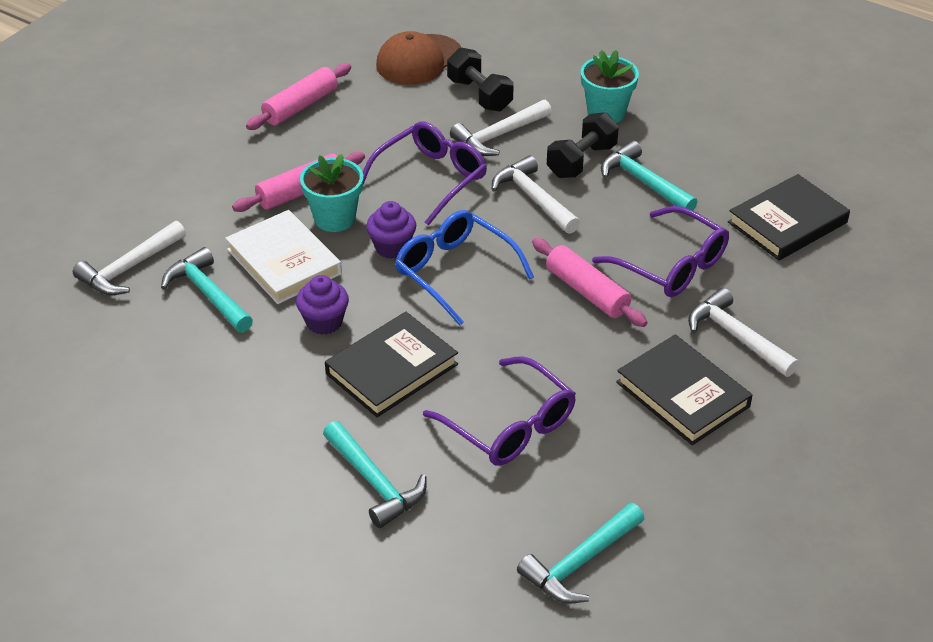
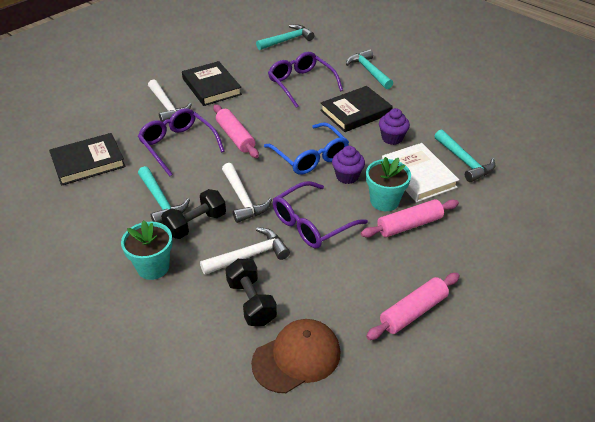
camera: 170 degrees left, 0 degrees up
(129, 268) = (520, 183): white hammer -> none

